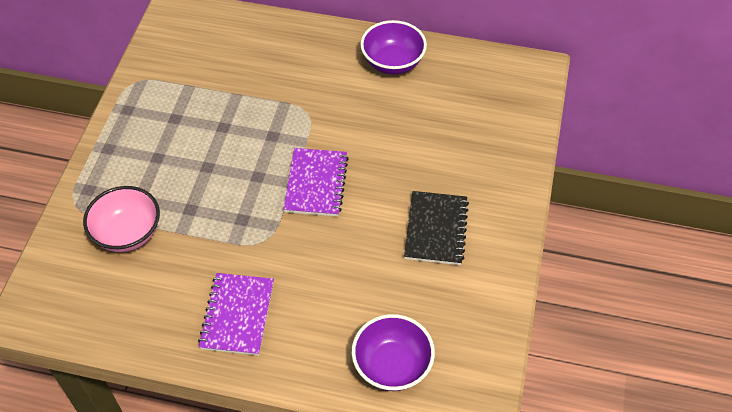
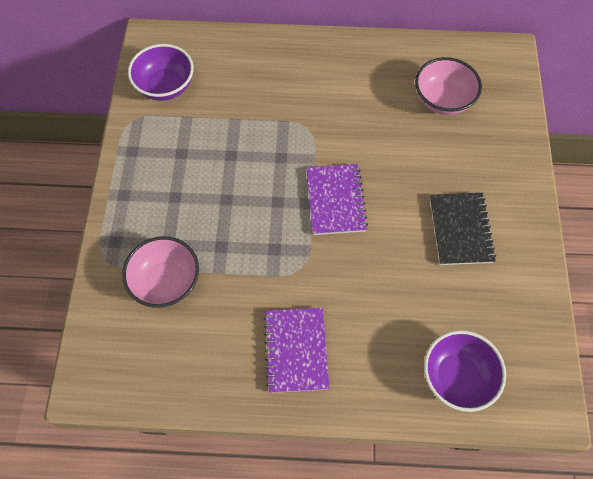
camera: 10 degrees left, 10 degrees up
(392, 62) = (375, 65): purple bowl -> purple bowl (165, 86)
(453, 105) = (442, 100): none -> pink bowl

